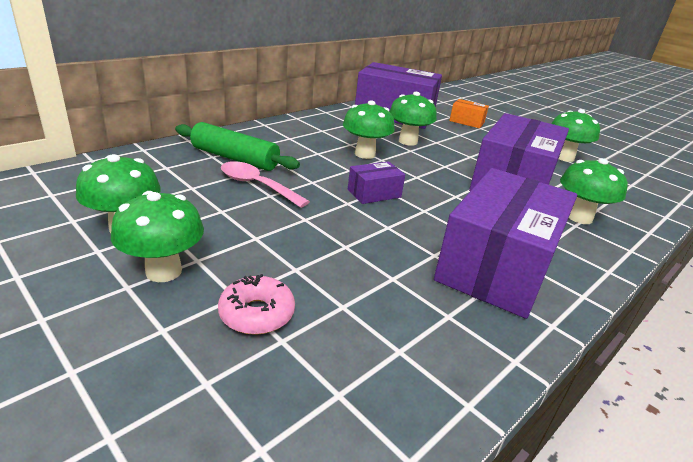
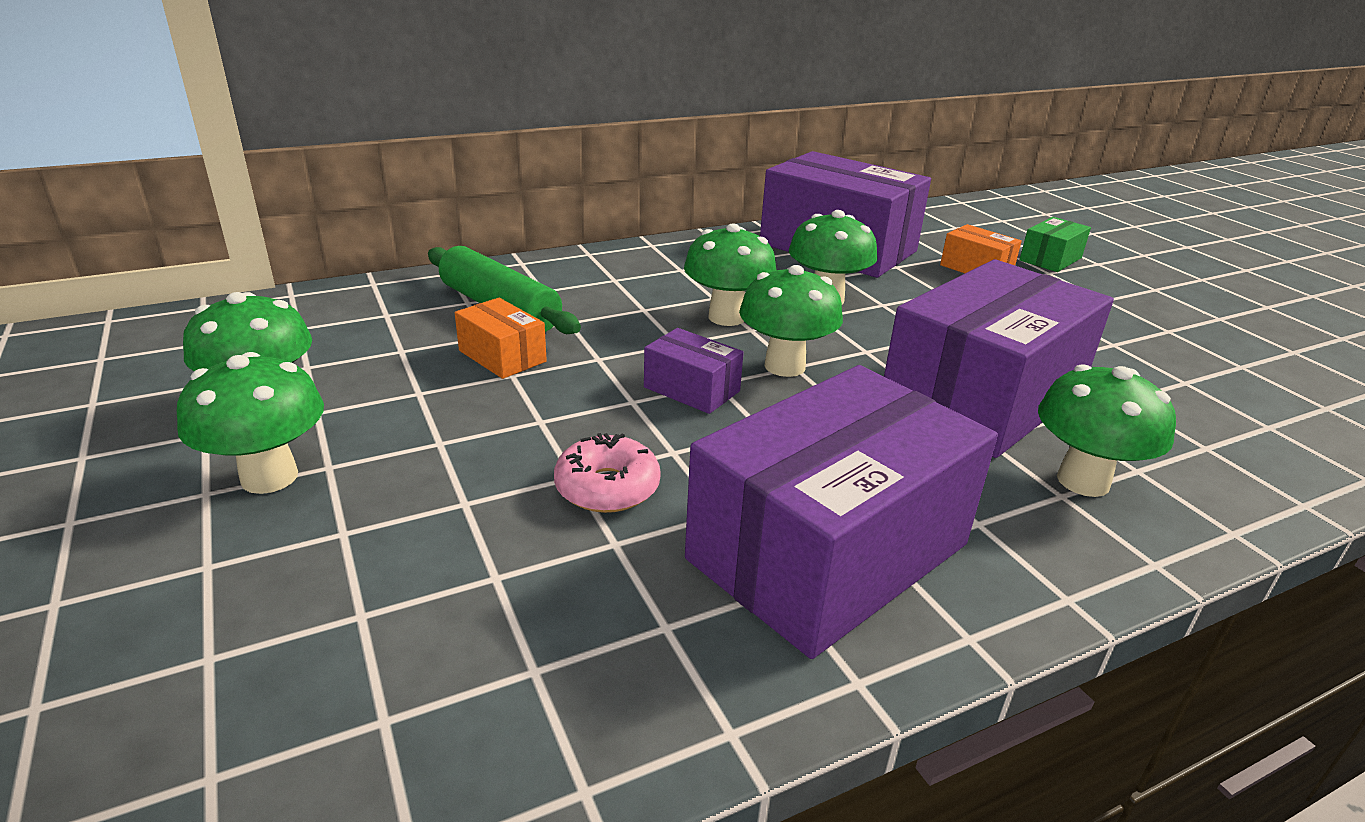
camera: 20 degrees right, 0 degrees up
(256, 185) = (502, 356): pink spoon -> orange box
(257, 314) = (353, 565): pink donut -> pink donut (607, 487)
(374, 193) = (691, 389): purple box -> purple box turned 45 degrees clockwise
(496, 115) = (1050, 259): none -> green box
(564, 157) = (1143, 355): green mushroom -> green mushroom (784, 366)

